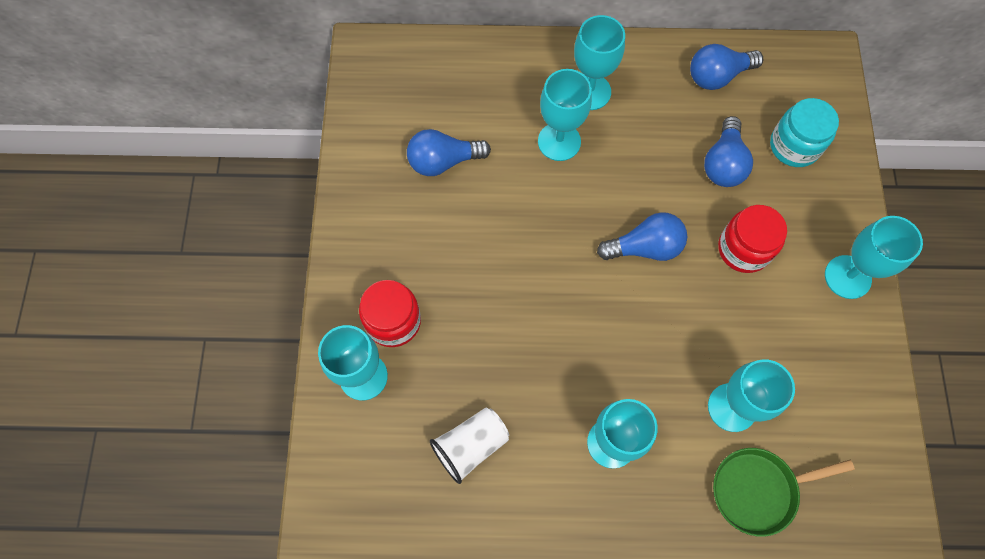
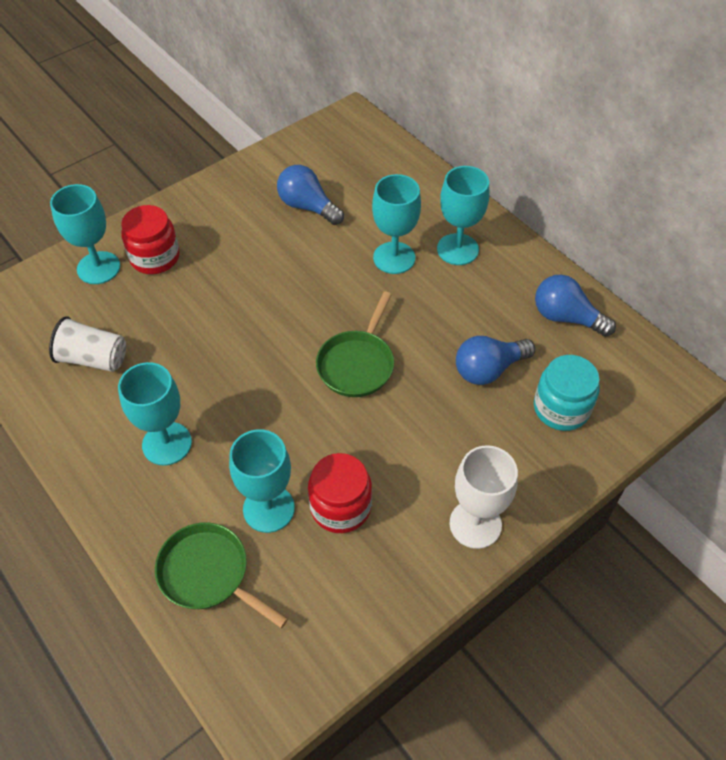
camera: 50 degrees right, 15 degrees down
(645, 247) = (357, 364): blue light bulb -> green pan
(743, 249) = (423, 430): red jar -> red jar (340, 507)
(847, 277) = (475, 524): turquoise goblet -> white goblet

